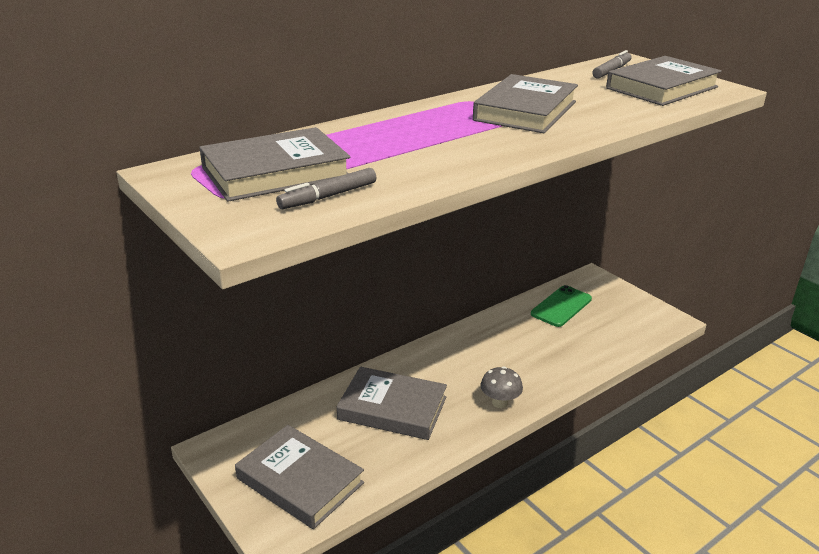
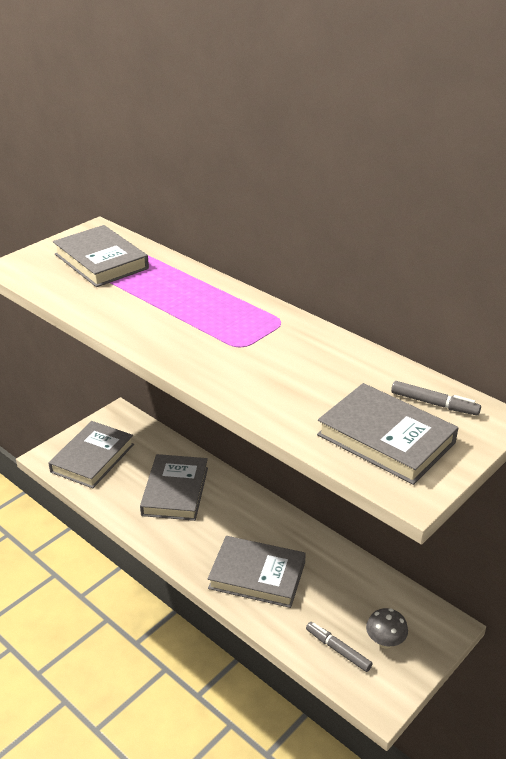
camera: 80 degrees right, 5 degrees up
(328, 196) = (64, 284): grey marker -> grey marker (338, 650)
(500, 402) = (195, 555): grey mushroom -> grey mushroom (385, 641)
(525, 111) = (264, 351): grey book -> grey book (257, 575)
(561, 306) = (369, 596): green phone -> none

